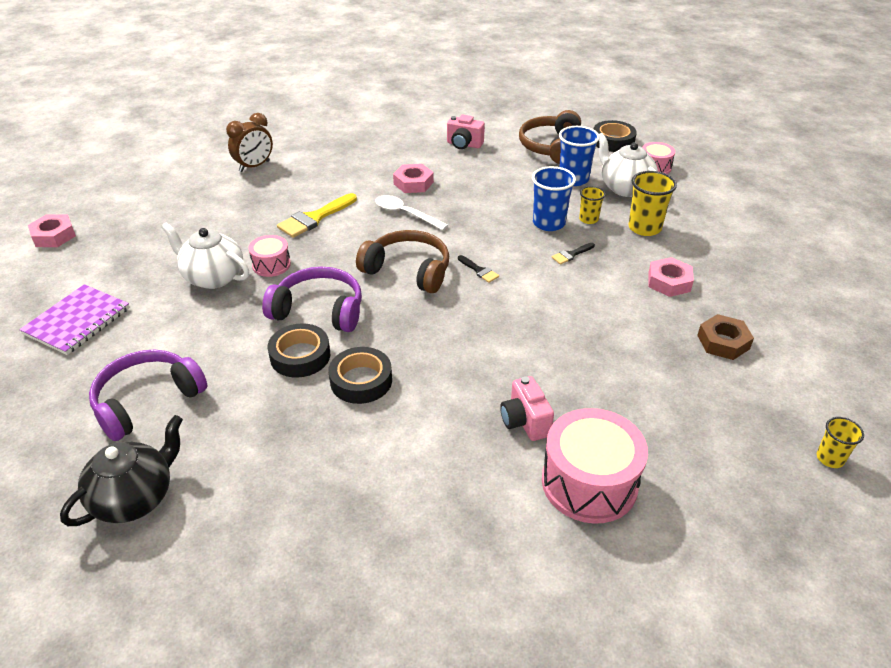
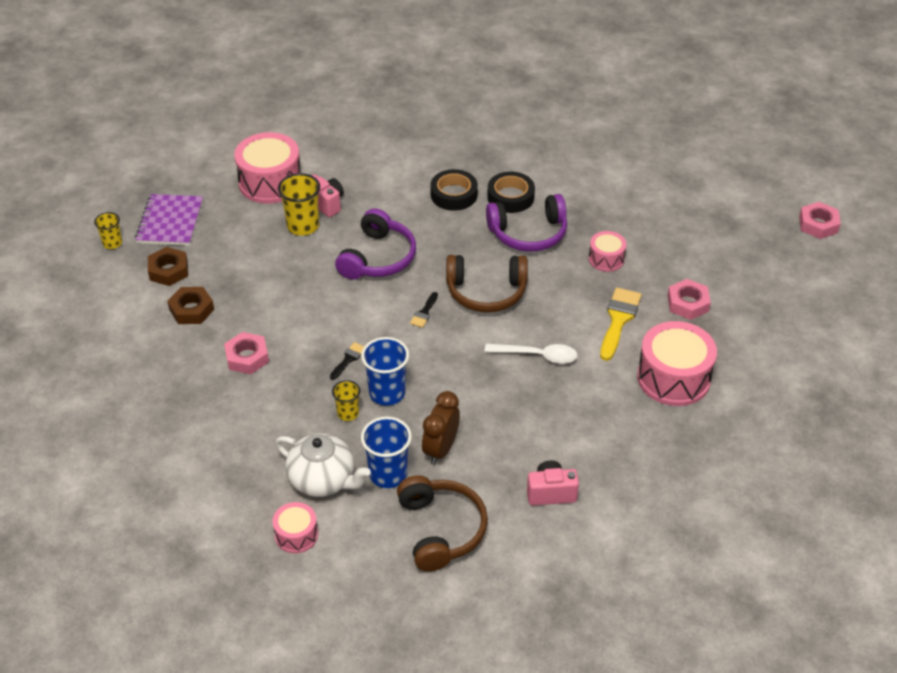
camera: 155 degrees right, 5 degrees up
(77, 321) = (694, 169): purple notebook -> purple notebook (170, 222)
(134, 498) = (528, 99): black teapot -> none
(147, 401) = (580, 141): purple headphones -> purple headphones (378, 258)
(213, 277) = (640, 233): white teapot -> none
(254, 166) = (749, 366): brown clock -> brown clock (441, 449)
(316, 174) = (673, 378): none -> pink drum
(413, 183) = (561, 402): pink nut -> pink nut (688, 303)
(479, 270) = (424, 312): black brush -> black brush turned 90 degrees counterclockwise
(613, 141) = (365, 574): black tape -> none
(644, 228) = (285, 421): yellow cup -> yellow cup (303, 226)
(749, 395) = (169, 270): none -> brown nut

